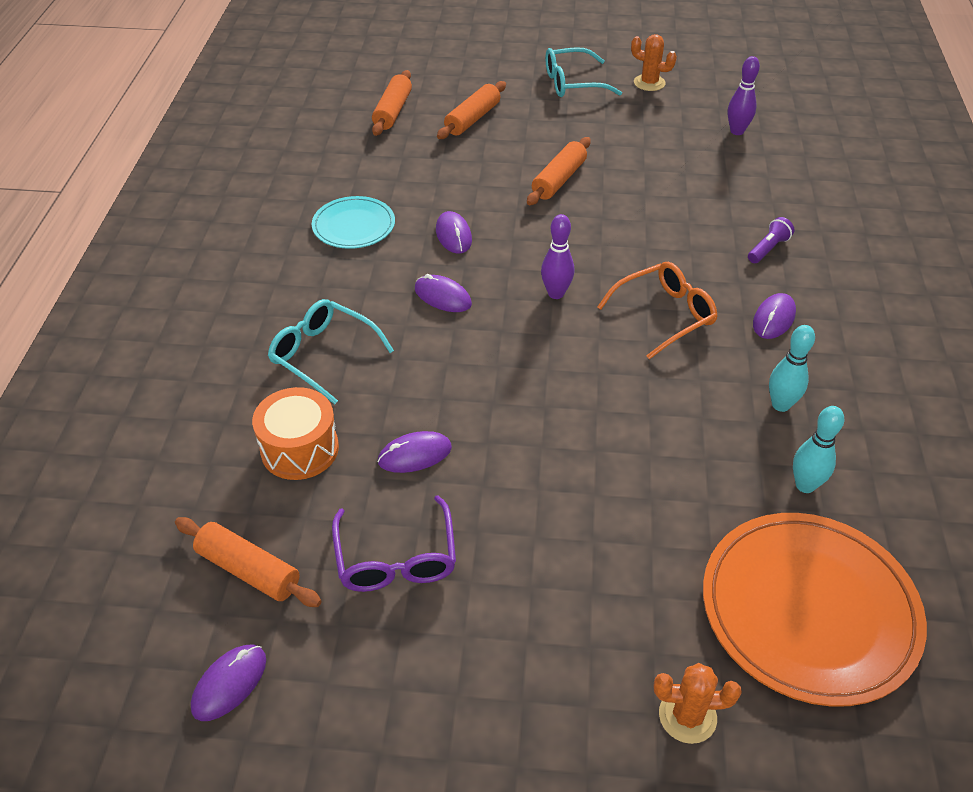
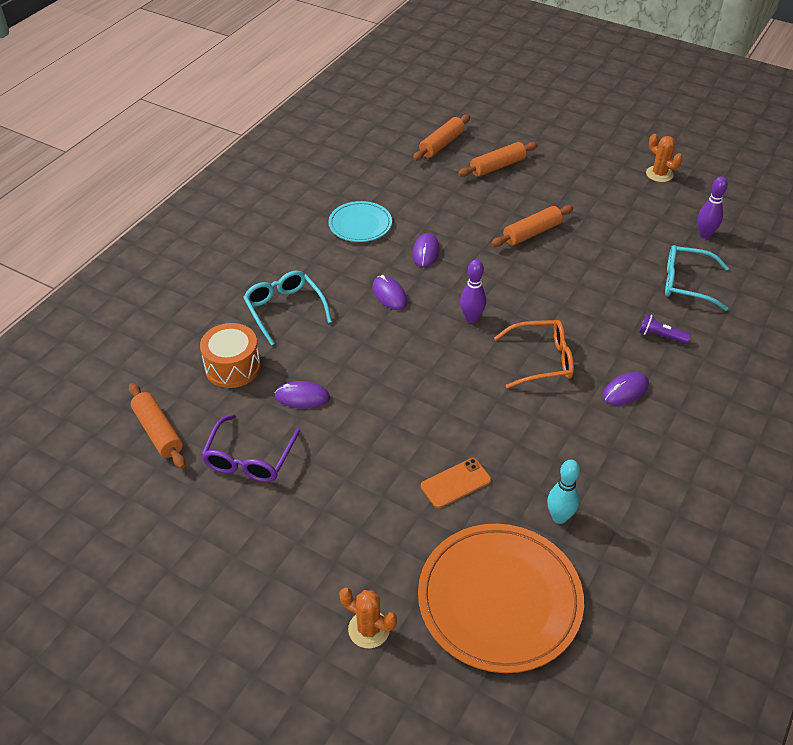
camera: 25 degrees right, 0 degrees up
(229, 683) = (109, 494): purple mouse -> none
(572, 83) = (595, 158): turquoise glasses -> turquoise glasses (686, 283)
(666, 491) = (455, 483): none -> orange phone
(768, 249) = (660, 336): purple flashlight -> purple flashlight turned 135 degrees counterclockwise
(780, 405) = (583, 455): turquoise bowling pin -> none

